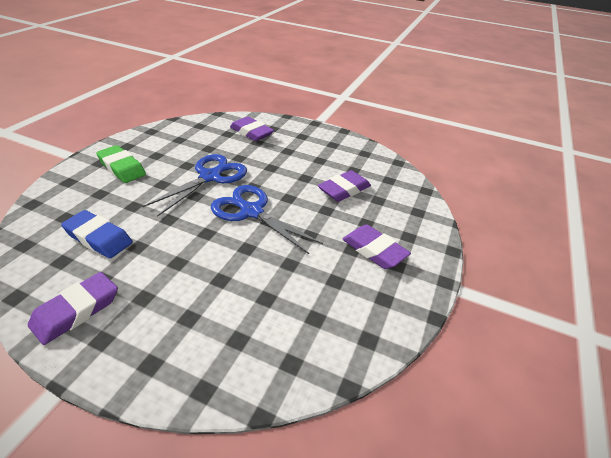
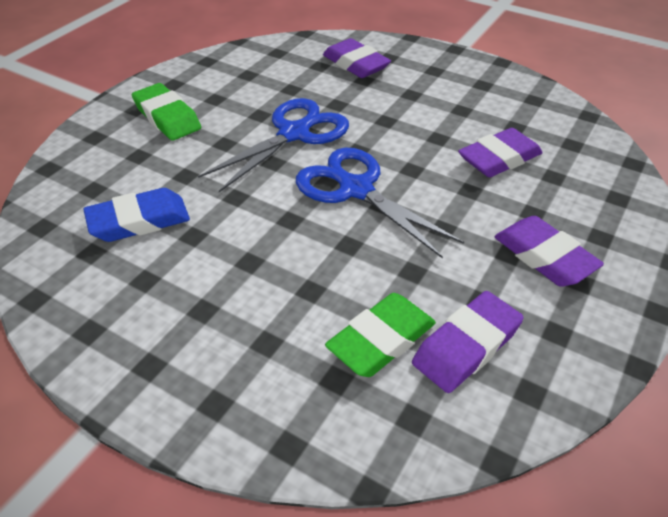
camera: 10 degrees right, 5 degrees up
(76, 311) = (114, 323): purple eraser -> purple eraser (466, 346)
(98, 238) = (139, 221): blue eraser -> blue eraser turned 60 degrees counterclockwise
(269, 311) = (381, 340): none -> green eraser

